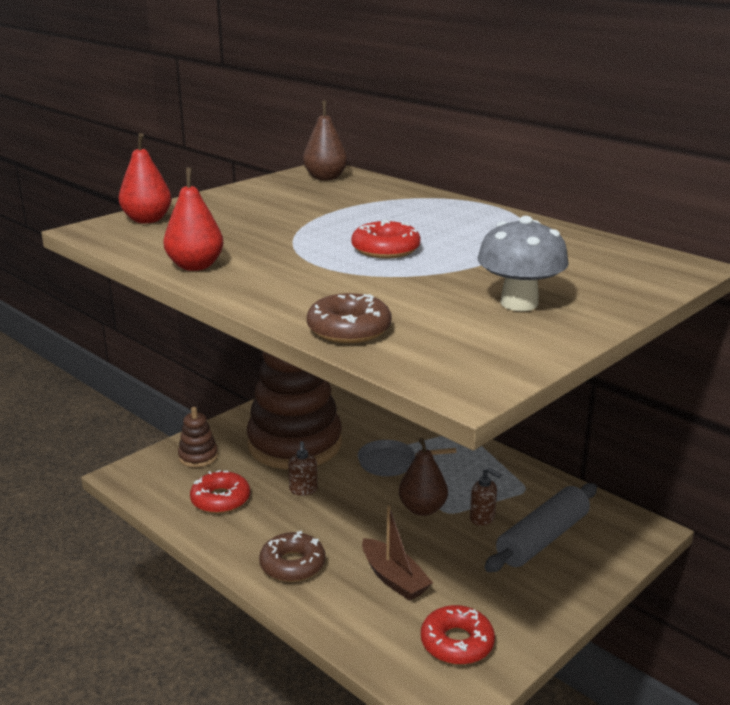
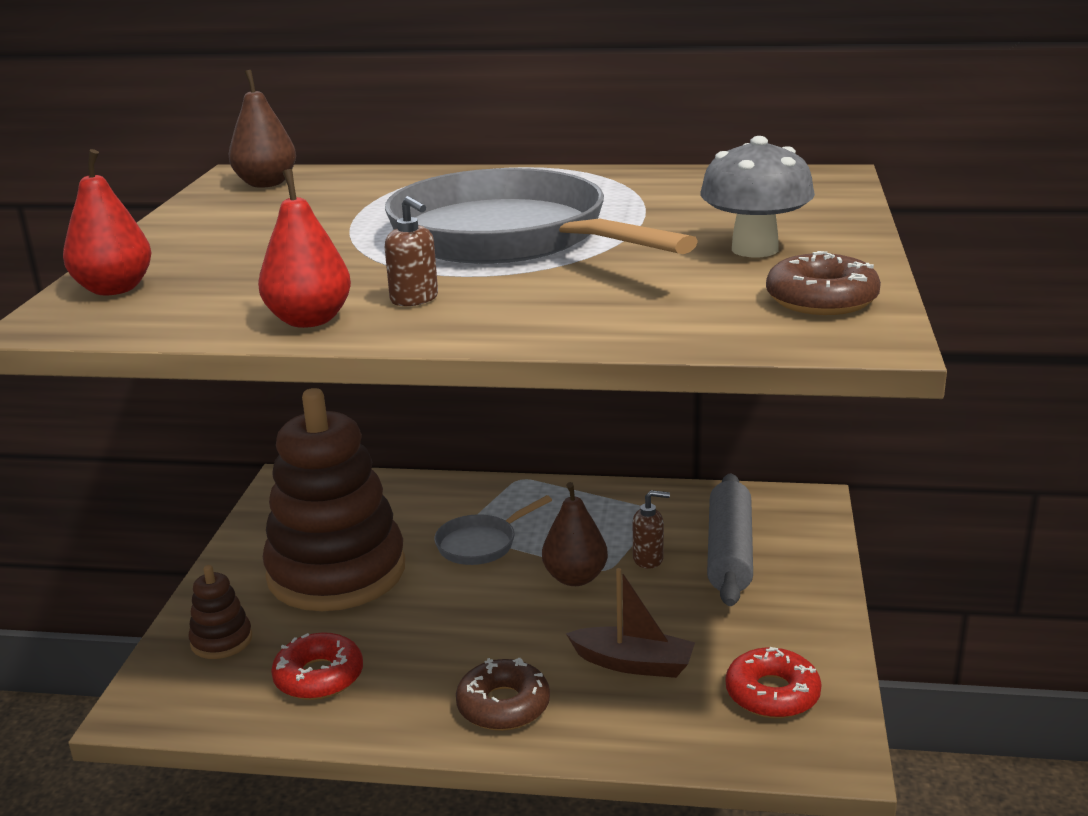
camera: 35 degrees left, 0 degrees up
(303, 490) = (413, 618): brown soap dispenser -> brown soap dispenser (414, 299)
(349, 329) = (642, 326): brown donut -> brown donut (821, 300)
(385, 249) = (508, 238): red donut -> grey pan

